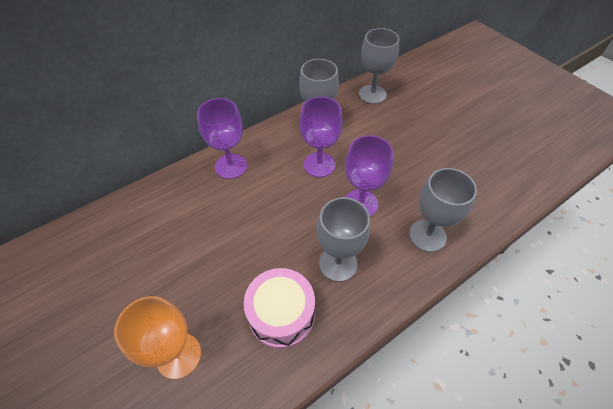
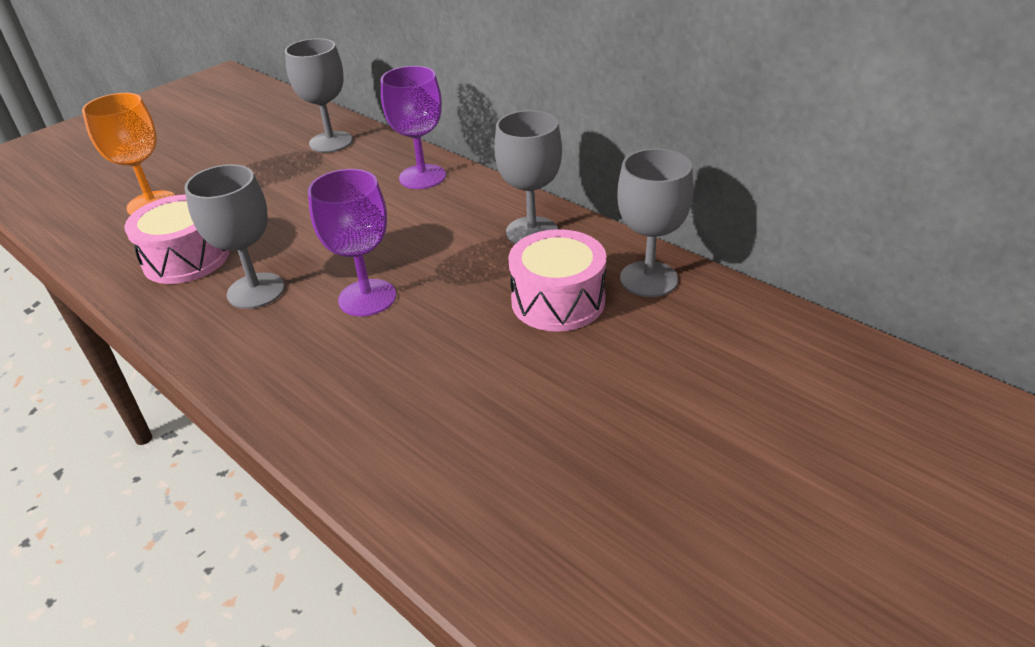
camera: 80 degrees right, 15 degrees down
(319, 165) = (442, 247): purple goblet -> none
(382, 127) = (558, 301): none -> pink drum
(427, 235) = (304, 376): grey goblet -> grey goblet (331, 142)

